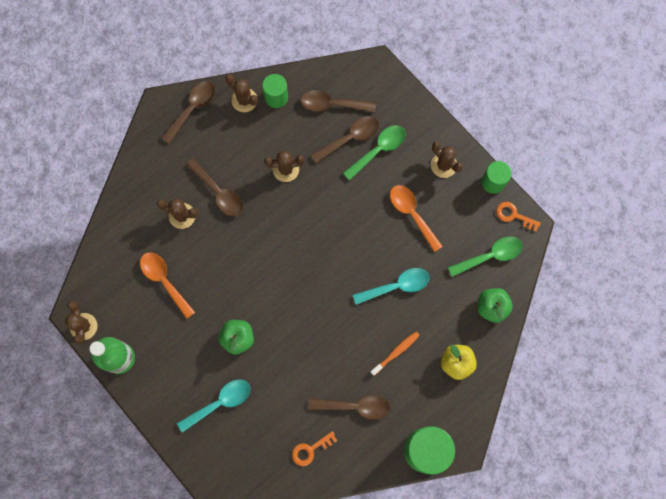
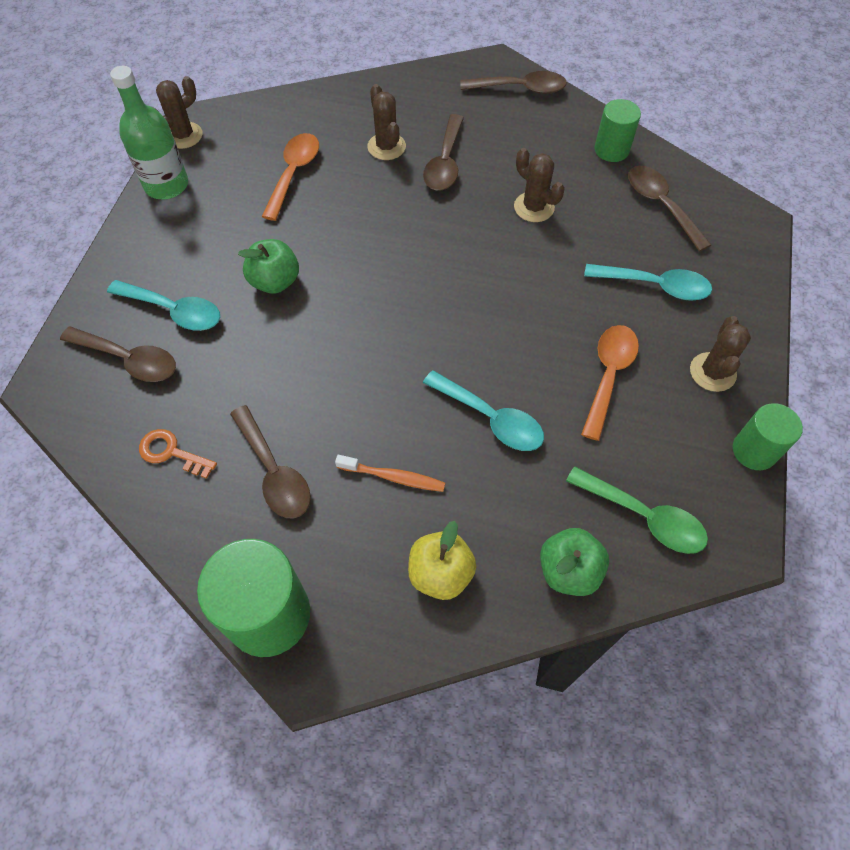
camera: 55 degrees right, 15 degrees down
(244, 100) = (577, 125): brown cactus -> none
(350, 138) = (639, 247): brown spoon -> brown spoon (129, 360)
(378, 150) = (655, 286): green spoon -> turquoise spoon
(514, 215) = (735, 512): orange key -> none

